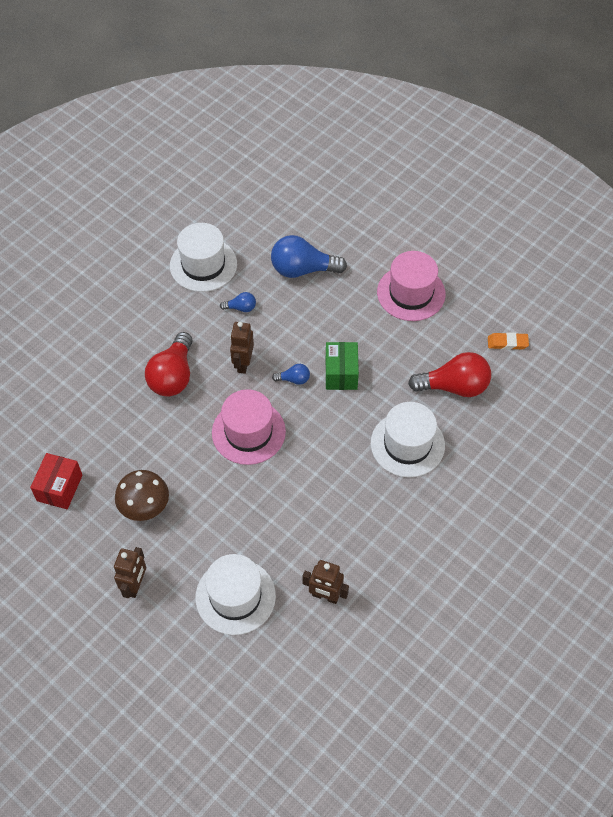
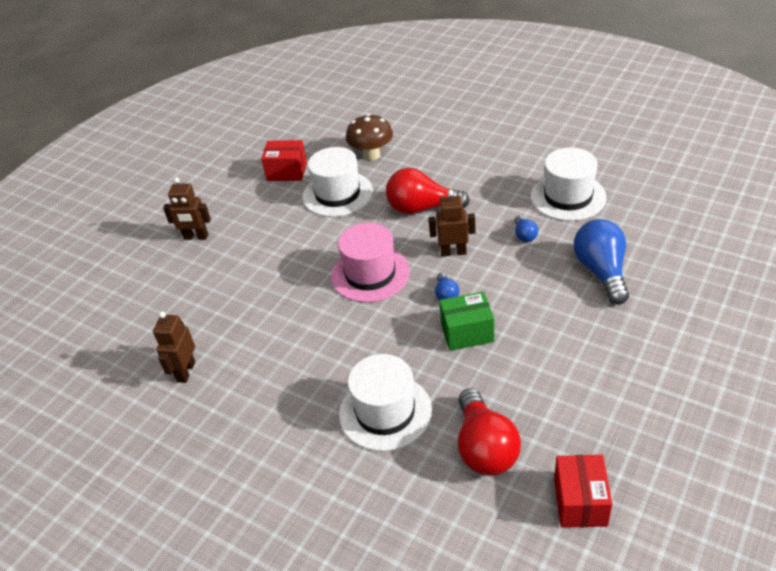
camera: 85 degrees right, 15 degrees down
(145, 507) = (274, 224): brown mushroom -> brown mushroom (371, 155)
(235, 596) = (185, 304): white hat -> white hat (337, 194)
(411, 293) = (616, 378): pink hat -> none
(507, 343) = (580, 502): orange eraser -> red box

